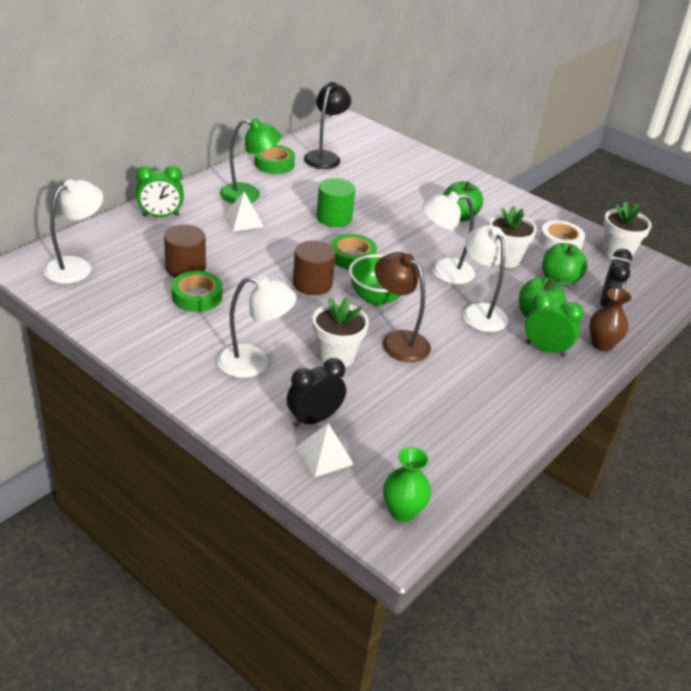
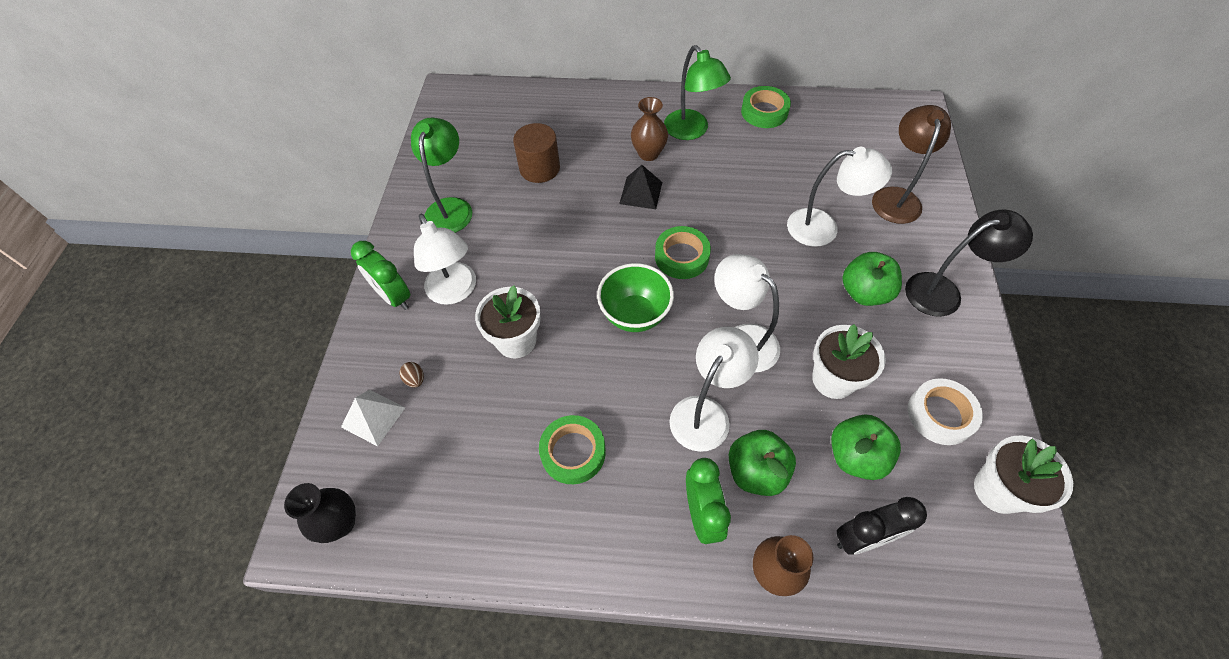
camera: 60 degrees right, 20 degrees up
(76, 266) = (476, 115): white lamp -> white lamp (823, 228)
(161, 215) = (594, 107): green clock -> green clock (394, 297)
(162, 326) = (451, 207): none -> green lamp
(197, 296) = (509, 200): green tape -> green tape (573, 452)
(243, 220) = (648, 153): white pyramid -> brown vase
(275, 242) = (641, 193): none -> black pyramid
(312, 284) = (606, 256): brown cylinder -> none
(314, 419) = (415, 379): black clock -> brown egg
(325, 157) = (827, 132): black lamp -> black lamp (943, 291)
(334, 218) = (730, 204): green cylinder -> none
(398, 341) = (584, 372): brown lamp -> brown lamp (895, 197)
(402, 511) = (340, 523): green vase -> black vase

